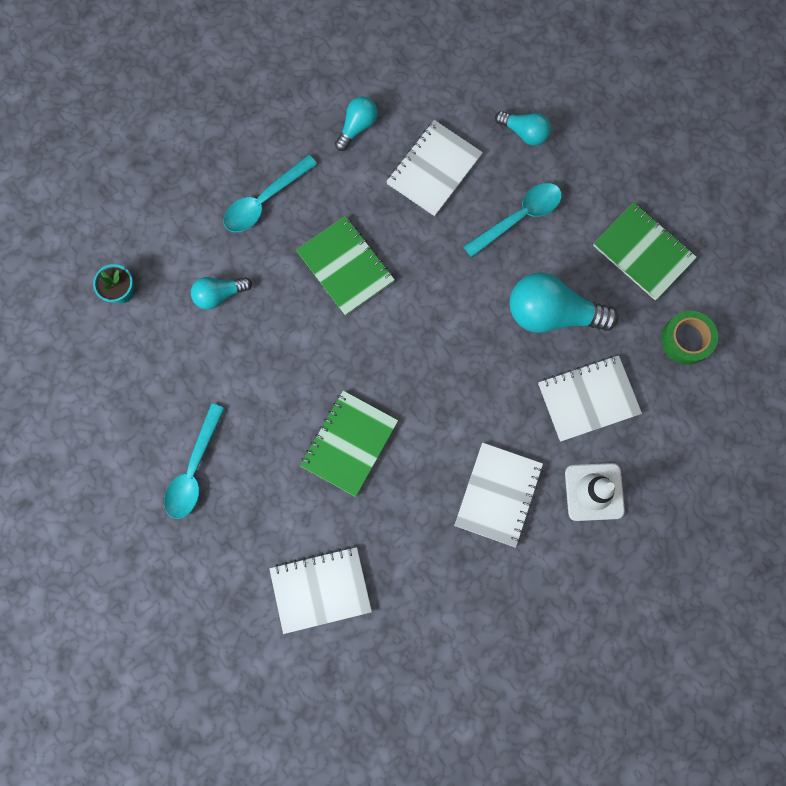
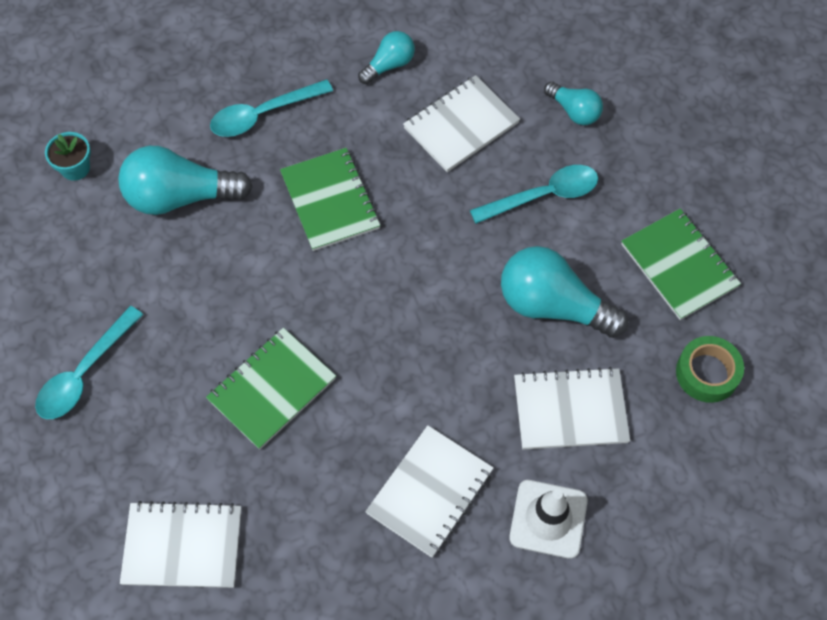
camera: 15 degrees right, 15 degrees down
(219, 295) = (180, 196): turquoise light bulb -> turquoise light bulb, size x1.82

